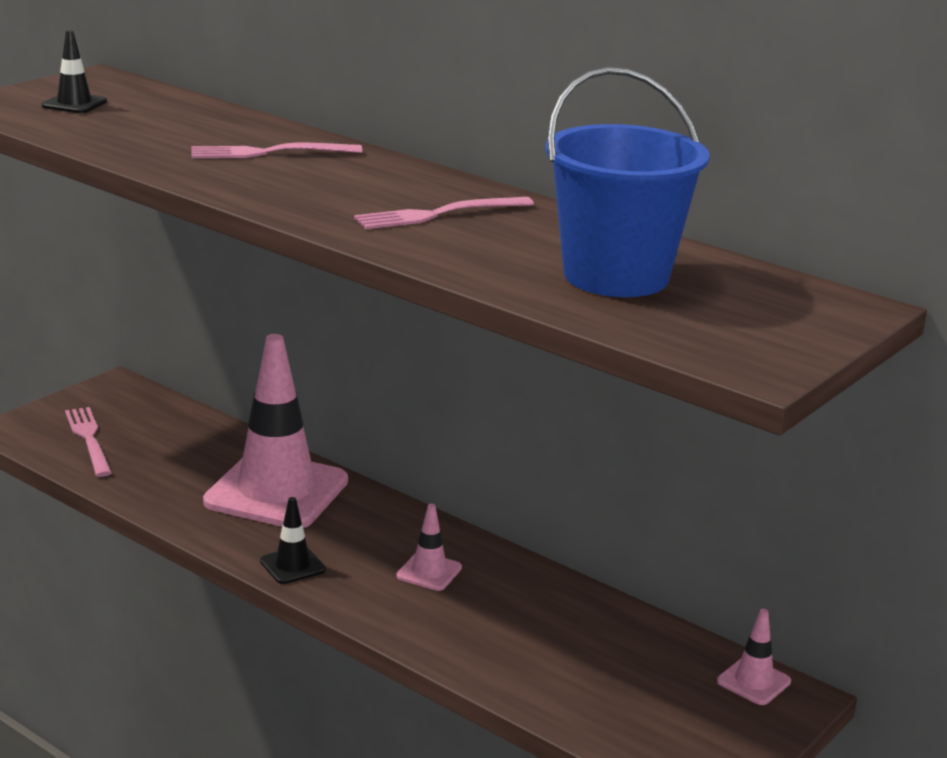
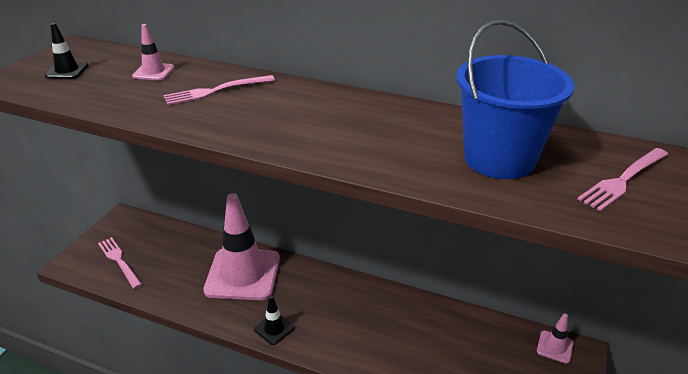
camera: 15 degrees left, 10 degrees up
(429, 572) = (351, 313): pink traffic cone -> pink traffic cone (153, 72)
(438, 214) = (354, 125): pink fork -> pink fork (623, 180)

